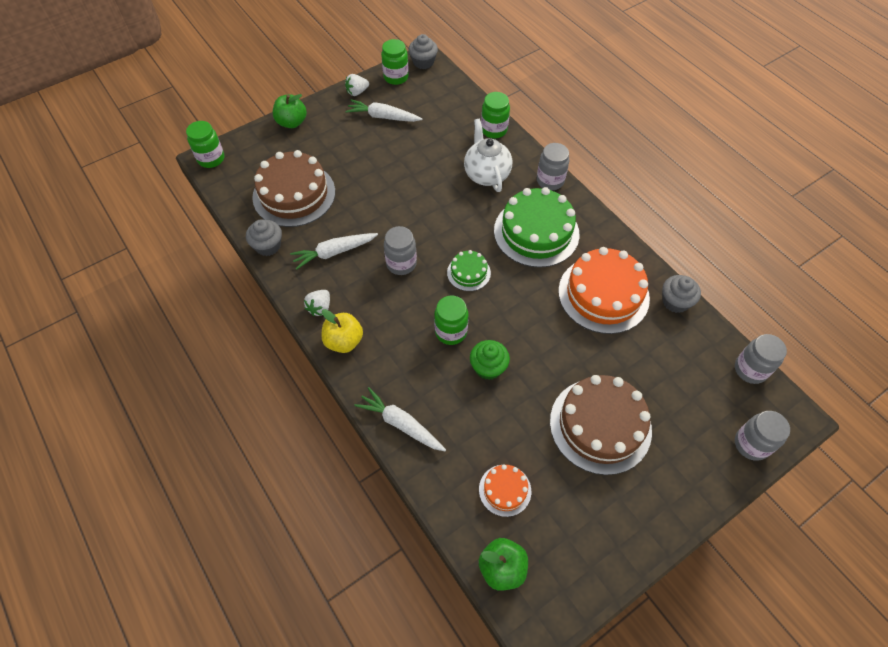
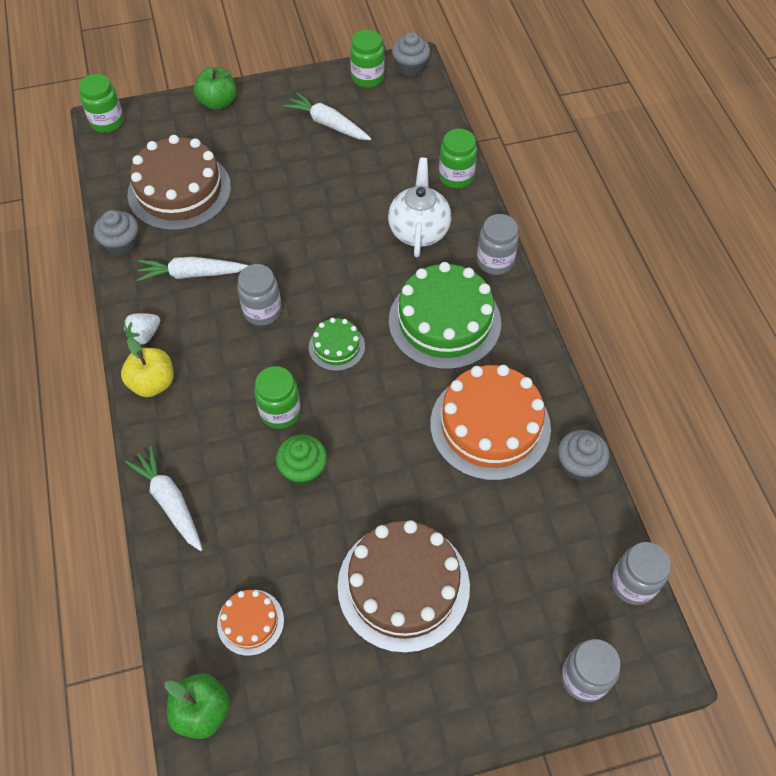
camera: 20 degrees right, 0 degrees up
(357, 92) = (312, 85): white strawberry -> none

